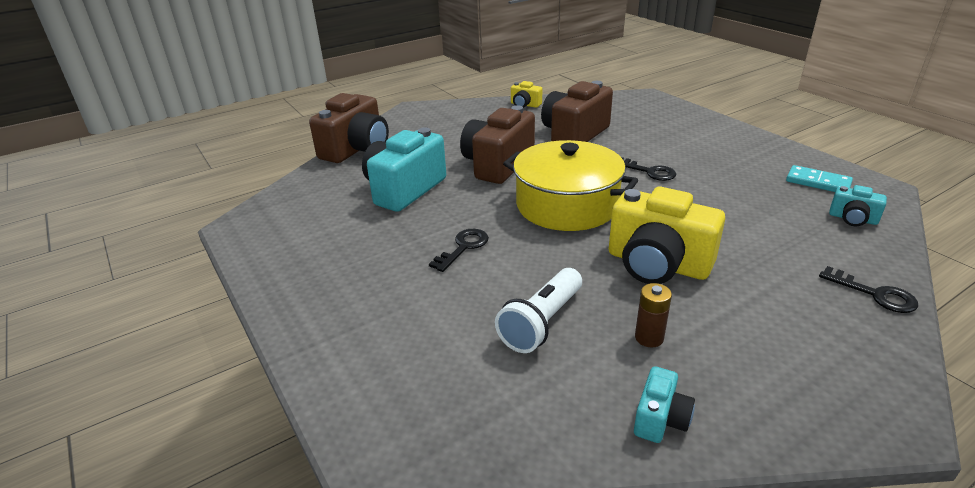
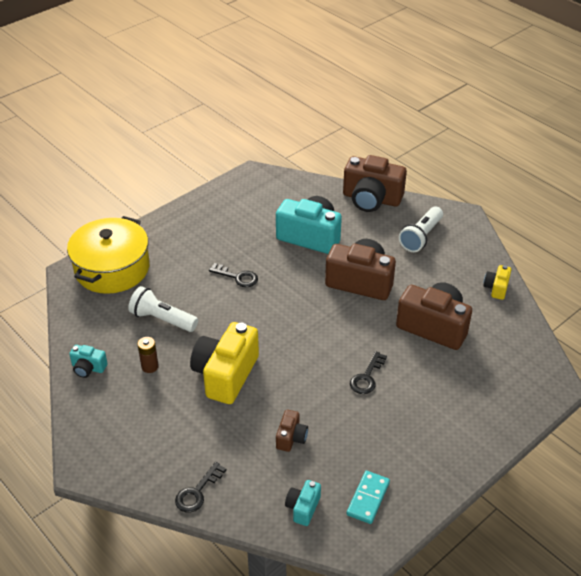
camera: 80 degrees right, 10 degrees up
(436, 129) = (421, 237): none -> white flashlight
(566, 205) = (300, 325): yellow pot -> yellow pot (112, 268)
(753, 221) = (291, 438): none -> brown camera

